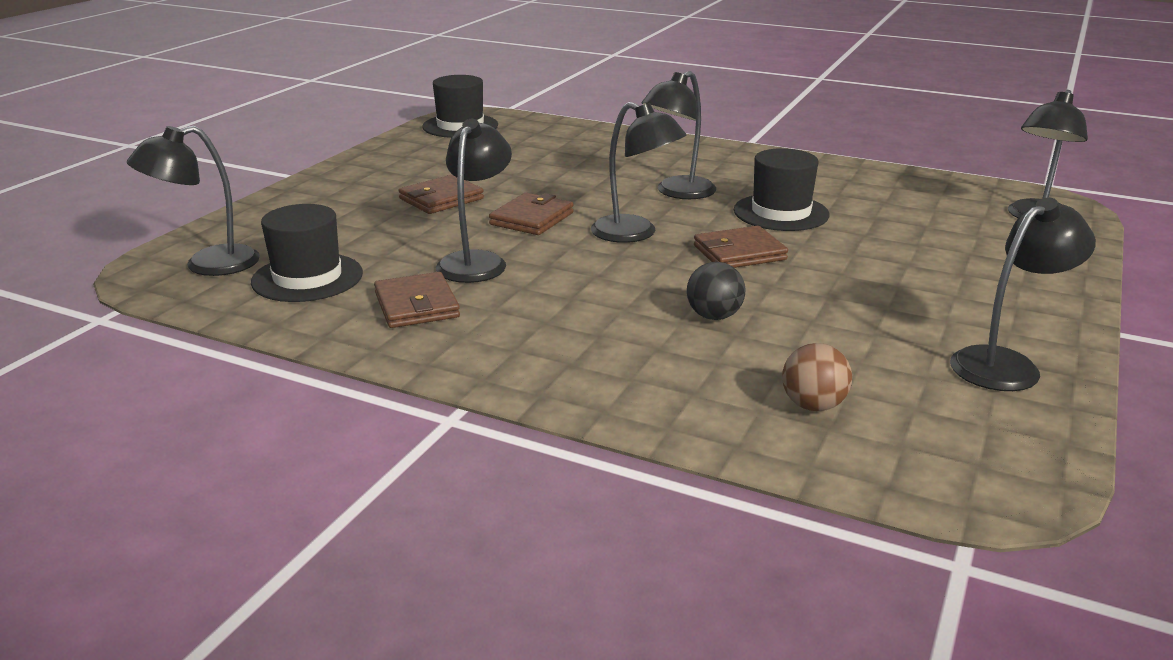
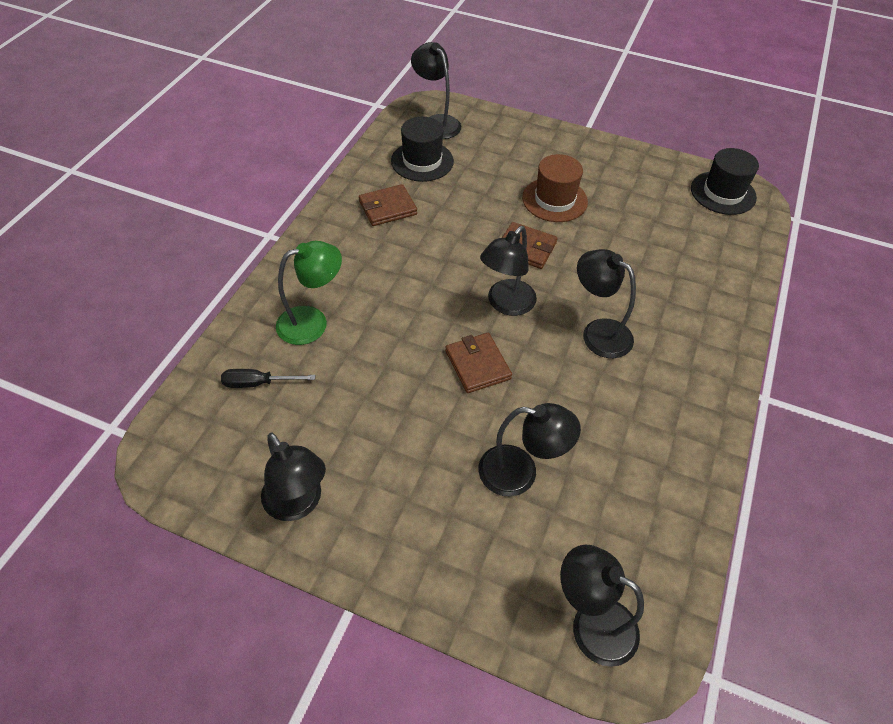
camera: 85 degrees right, 25 degrees up
(441, 199) = (554, 200): brown wallet -> brown hat
(476, 261) = (450, 226): black lamp -> black lamp (520, 473)
(676, 363) = (312, 322): none -> green lamp
(714, 316) = (373, 343): black ball -> none
(781, 213) = (566, 400): black hat -> none
(813, 405) = (258, 383): brown ball -> black screwdriver

